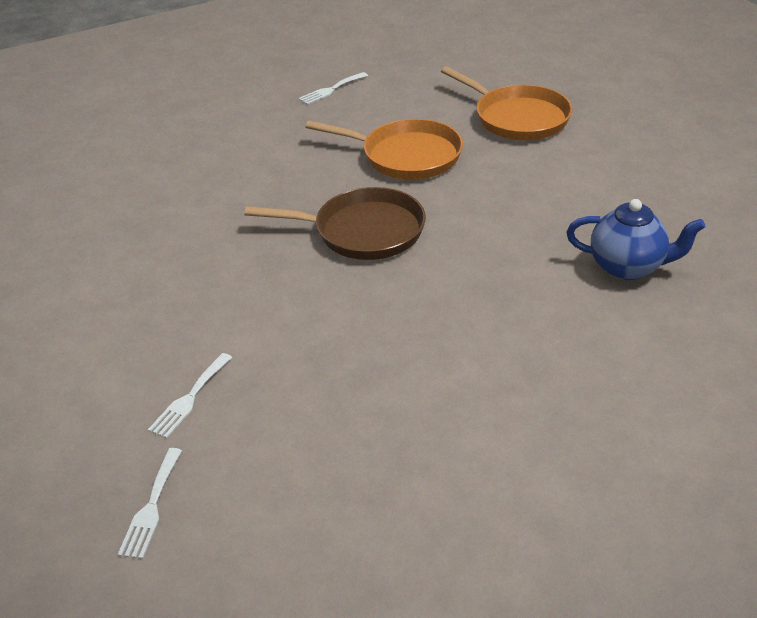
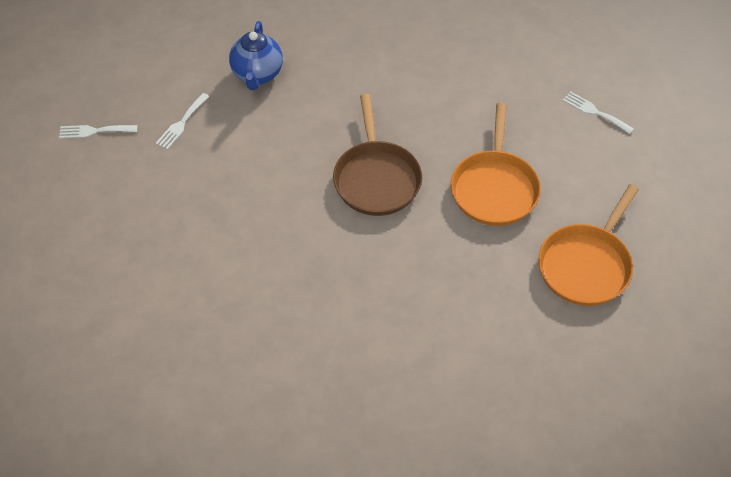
camera: 75 degrees right, 15 degrees up
(189, 398) = (181, 123): white fork -> white fork turned 75 degrees counterclockwise
(628, 267) = (363, 366): blue teapot -> blue teapot (257, 75)

